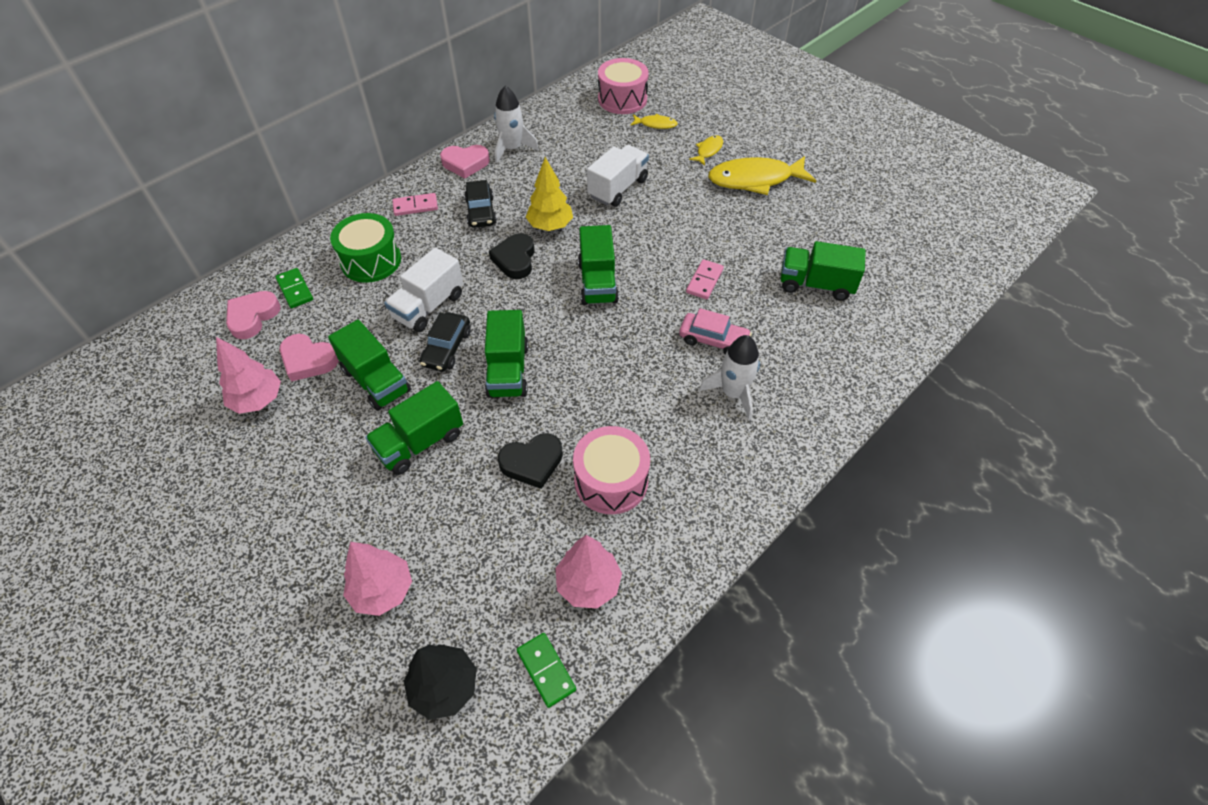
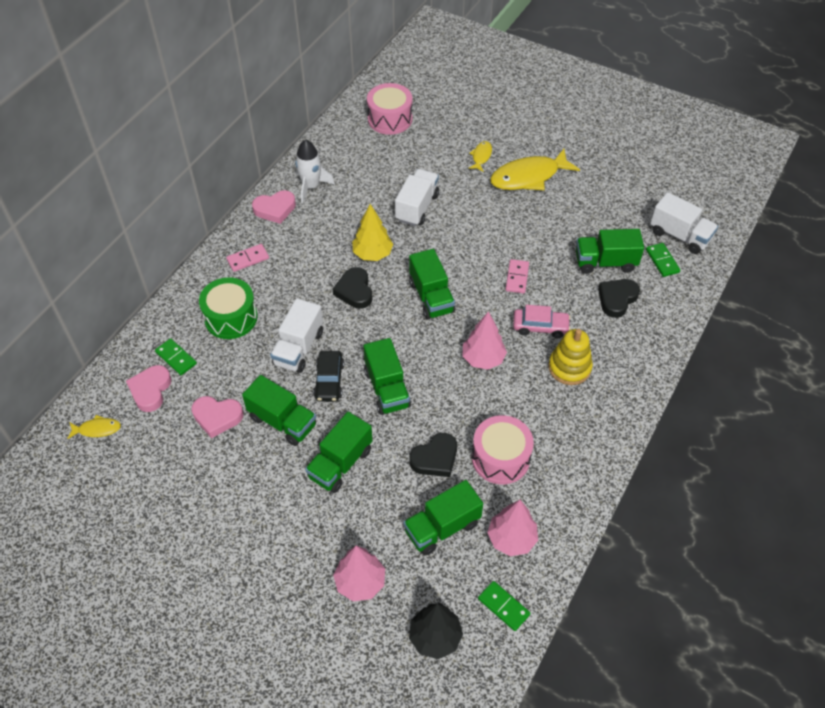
camera: 15 degrees left, 0 degrees up
(258, 400) = (190, 460): pink tree -> pink tree (483, 359)
(481, 212) = (307, 253): black car -> none
(508, 548) = (442, 527): none -> green truck
(655, 124) = (428, 139): yellow fish -> yellow fish (97, 429)
(733, 393) = (569, 367): white rocket -> yellow stacking toy
(817, 328) = (617, 299): none -> black heart
(886, 296) = (662, 261): none -> green domino
(917, 272) = (680, 235): none -> white truck

